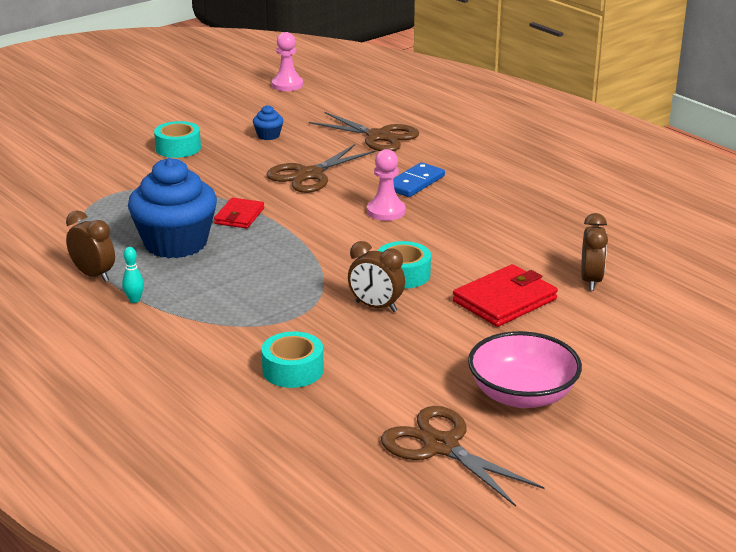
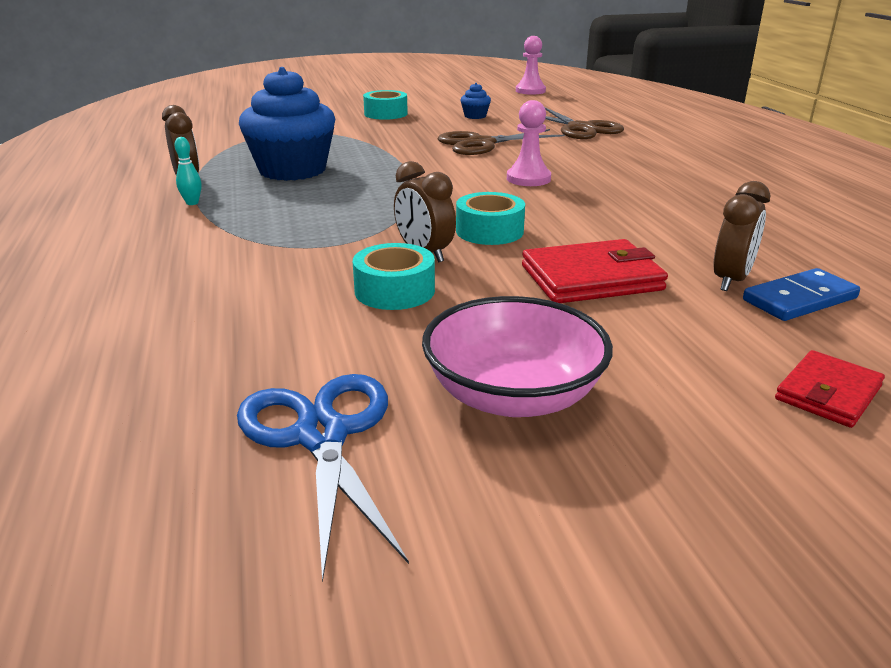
camera: 25 degrees right, 0 degrees up
(239, 216) = (377, 161): red wallet -> red wallet (828, 393)
(293, 370) = (253, 294): turquoise tape -> turquoise tape (394, 291)
(415, 183) = (583, 163): blue domino -> blue domino (799, 299)
(441, 446) = (322, 436): brown scissors -> blue scissors

